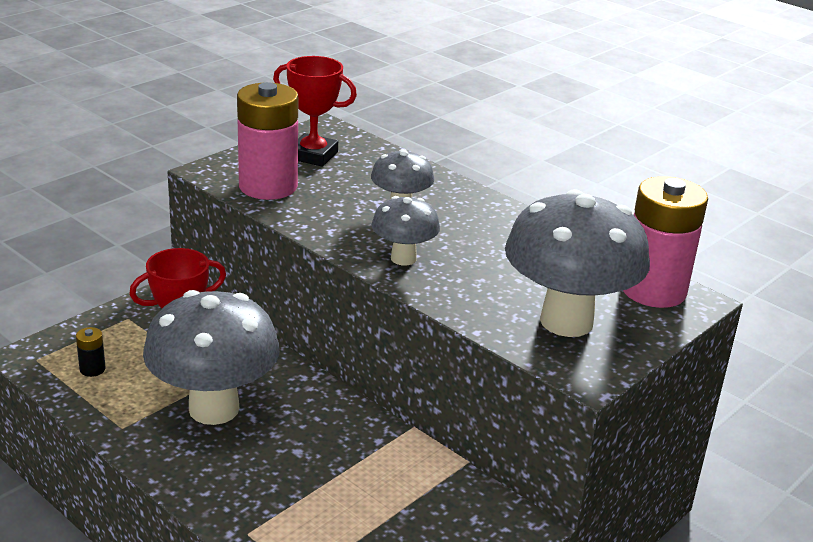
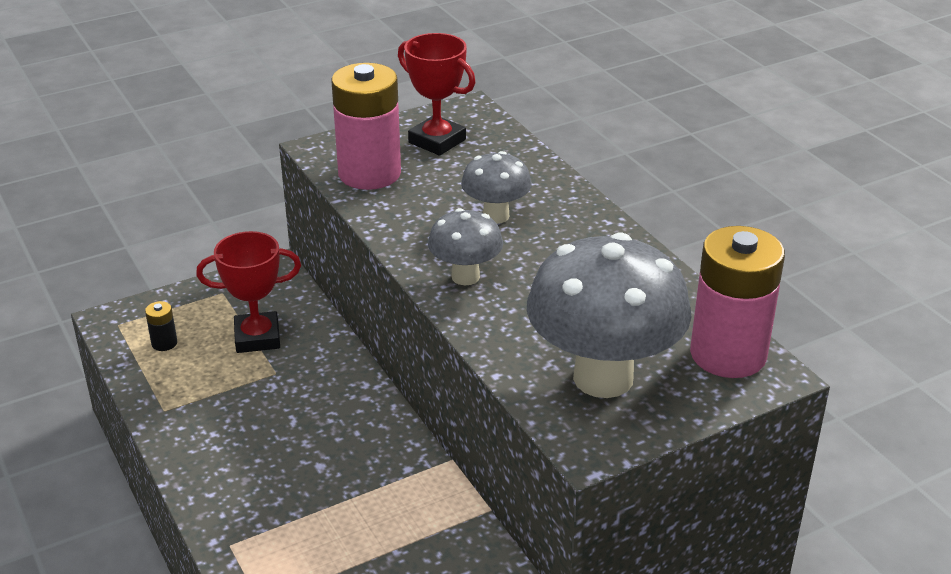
camera: 20 degrees right, 5 degrees up
(214, 408) = (259, 405): grey mushroom -> none

